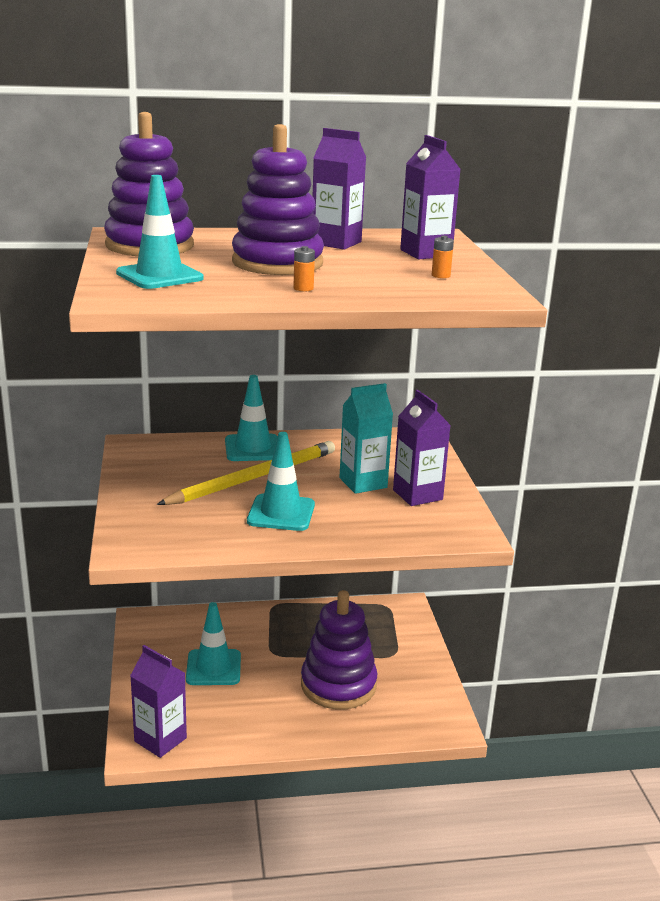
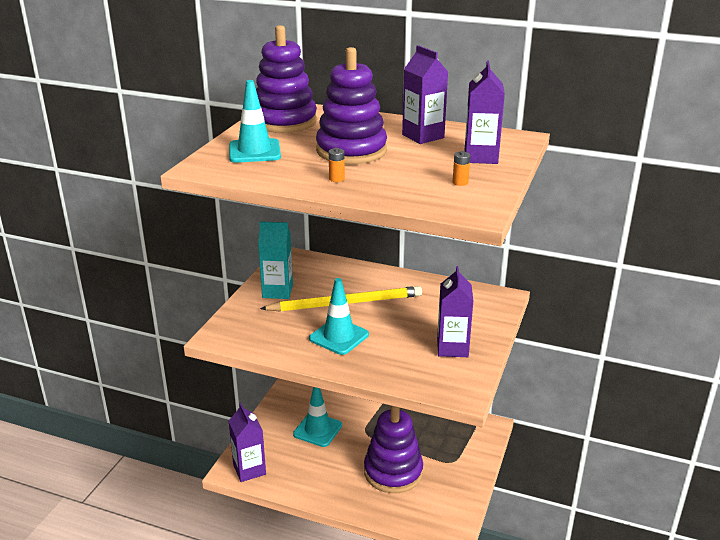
camera: 30 degrees right, 5 degrees up
(253, 448) = (366, 278): turquoise traffic cone -> none
(363, 483) = (420, 327): turquoise carton -> turquoise carton (277, 291)

